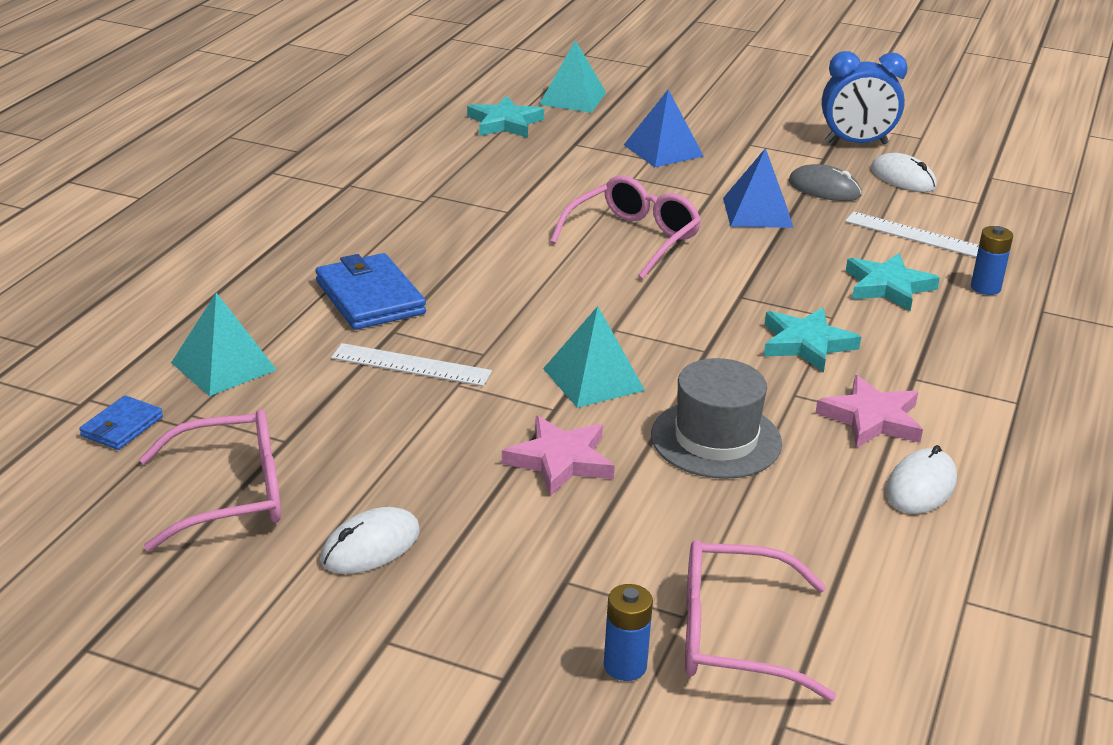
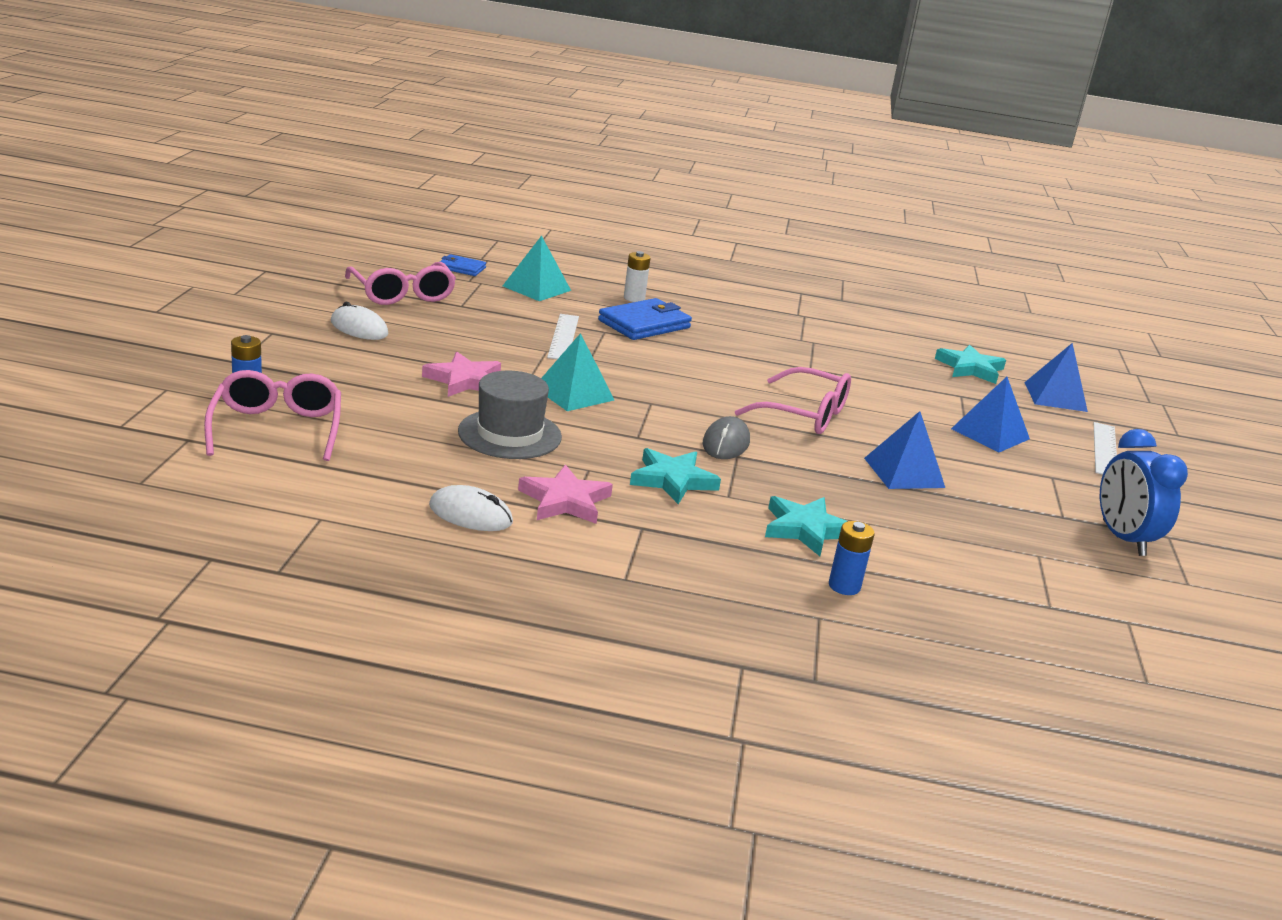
camera: 75 degrees right, 5 degrees down
(275, 292) = (634, 298): none -> white battery
(573, 98) = (1055, 397): turquoise pyramid -> blue pyramid
(824, 189) = (989, 511): grey mouse -> grey mouse (726, 443)
(903, 178) = (1063, 560): white mouse -> none
(913, 234) = (930, 554): white ruler -> white ruler (1105, 449)

